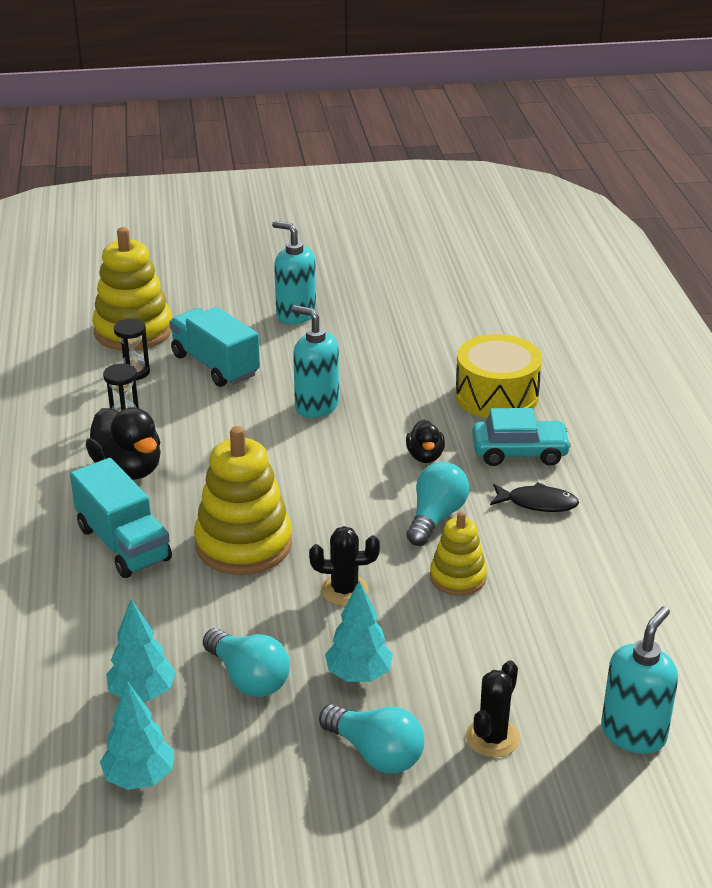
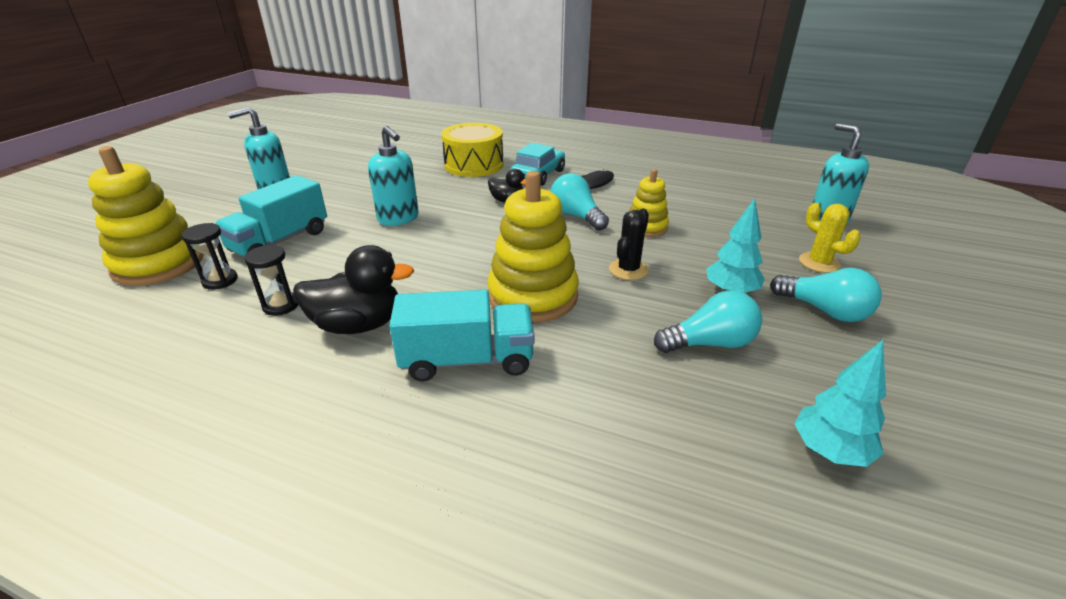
camera: 60 degrees left, 0 degrees up
(142, 693) = (702, 412): turquoise tree -> none
(215, 365) = (280, 241): turquoise truck -> turquoise truck turned 45 degrees counterclockwise
(316, 406) = (398, 218): turquoise soap dispenser -> turquoise soap dispenser turned 105 degrees counterclockwise
(375, 753) = (824, 310): turquoise light bulb -> turquoise light bulb turned 60 degrees clockwise
(492, 738) = (819, 263): black cactus -> yellow cactus

